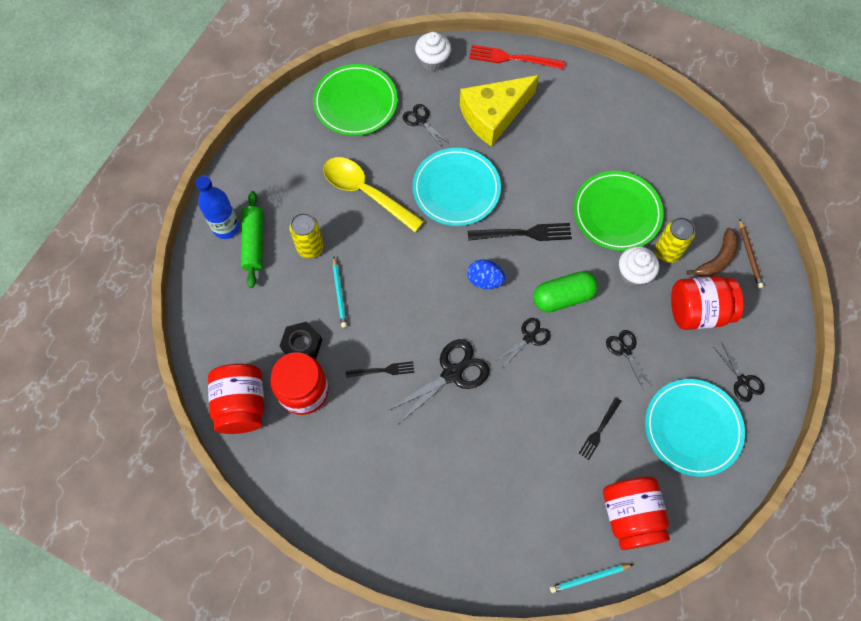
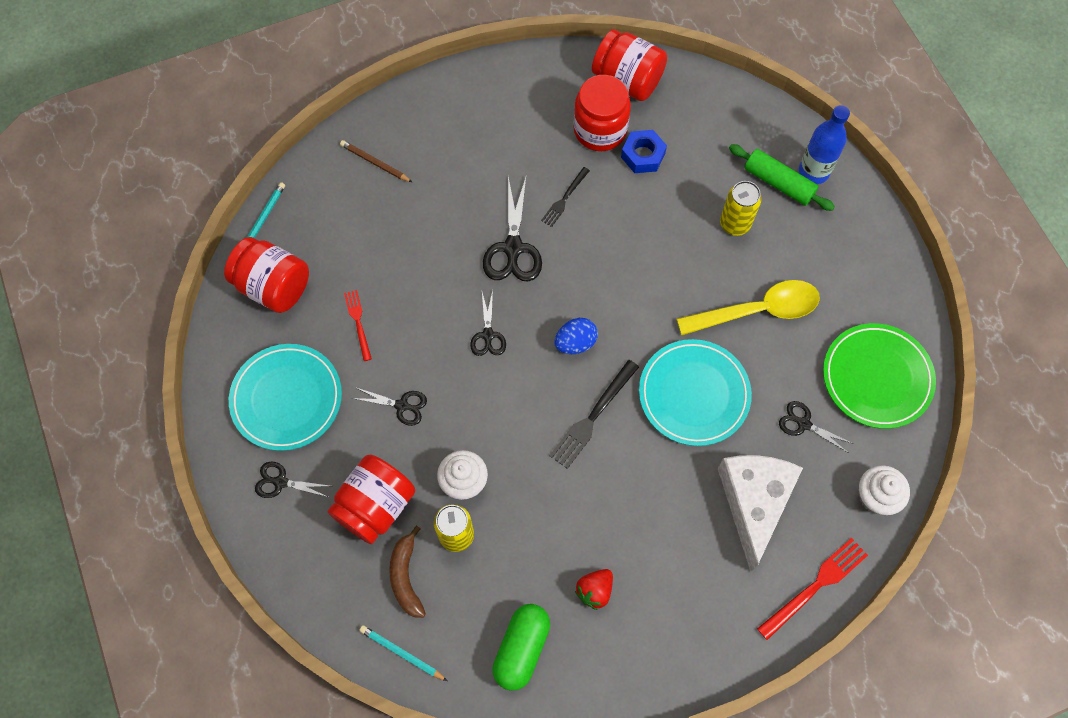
camera: 130 degrees right, 0 degrees up
(302, 345) = (643, 155): black nut -> blue nut
(339, 293) = (667, 215): turquoise pencil -> turquoise pencil (402, 653)
(421, 121) = (804, 424): black scissors -> black scissors turned 150 degrees counterclockwise
(493, 115) = (754, 502): yellow cheese -> white cheese
(563, 297) = (498, 396): green capsule -> green capsule (521, 648)
(599, 430) = (358, 322): black fork -> red fork
(617, 213) = (538, 525): green plate -> none
(622, 158) = (594, 590): none -> red strawberry
(749, 255) = (381, 615): brown pencil -> brown pencil (375, 163)

